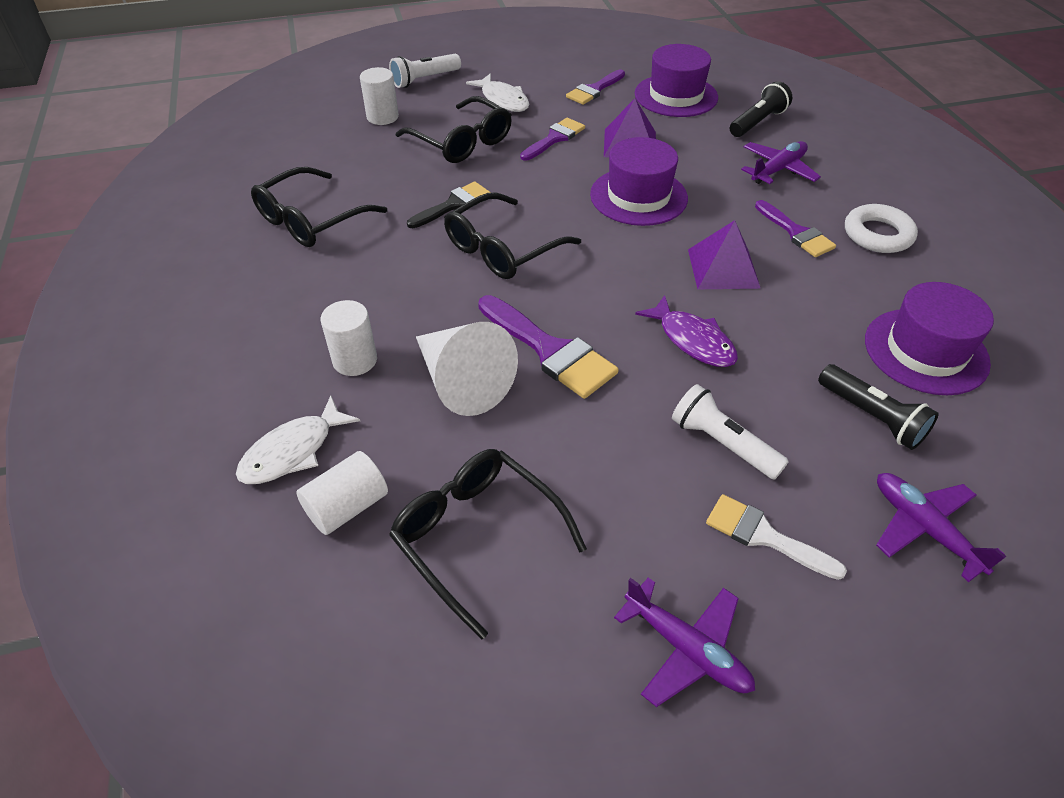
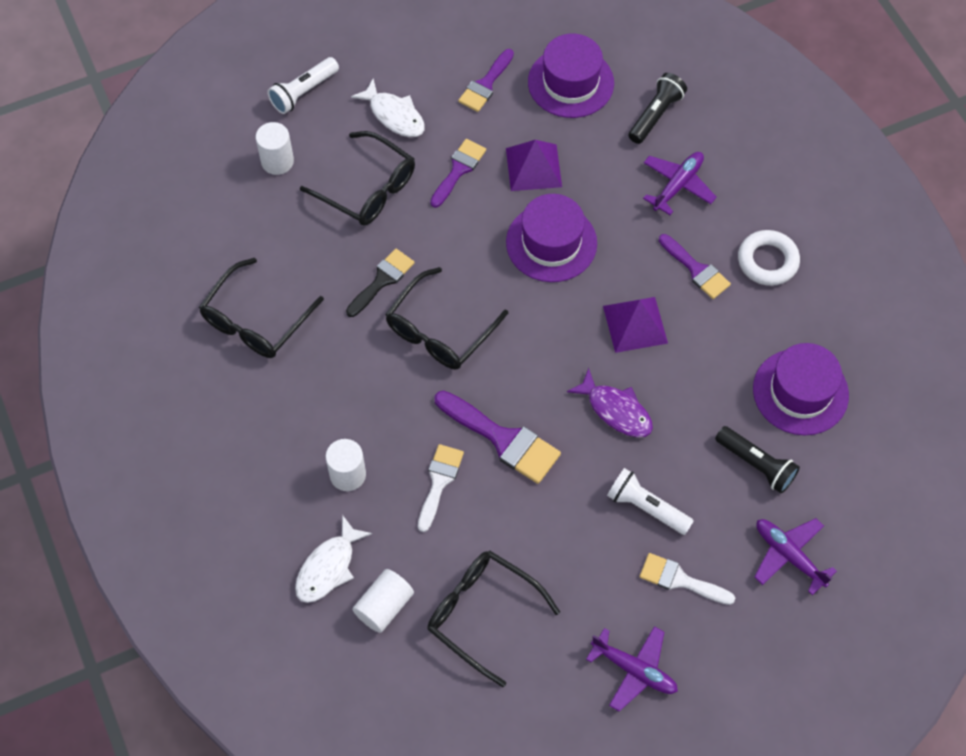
camera: 10 degrees left, 15 degrees up
(462, 382) = (439, 482): white cone -> white brush

